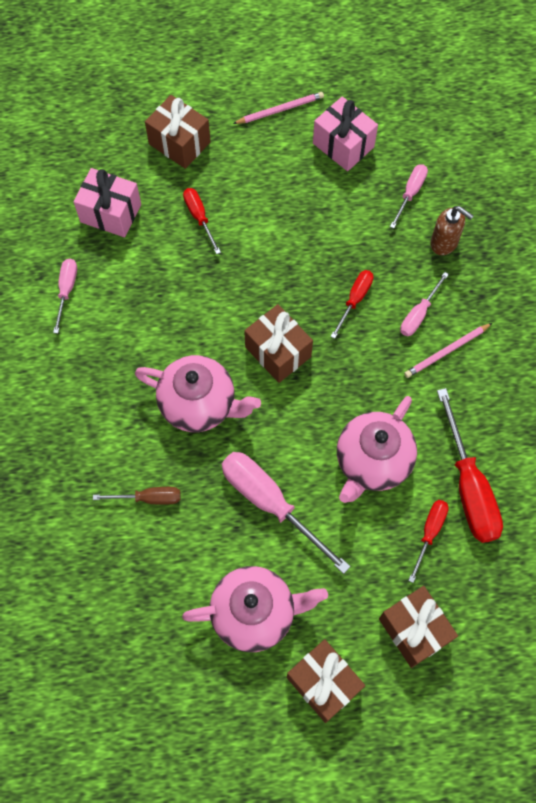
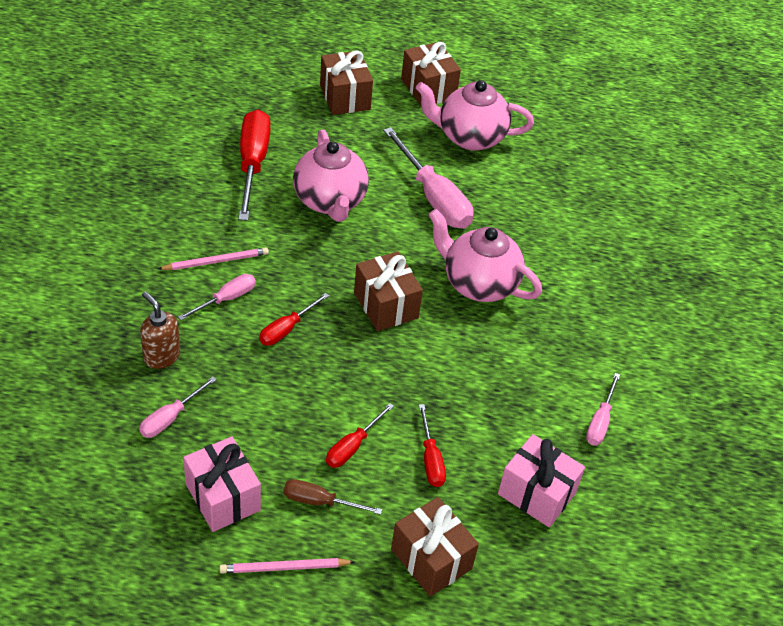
camera: 170 degrees left, 20 degrees down
(149, 498) = (543, 228): brown screwdriver -> brown screwdriver (320, 502)
(372, 461) = (330, 201): pink teapot -> pink teapot turned 120 degrees clockwise
(429, 533) = (303, 145): red screwdriver -> red screwdriver (352, 446)

